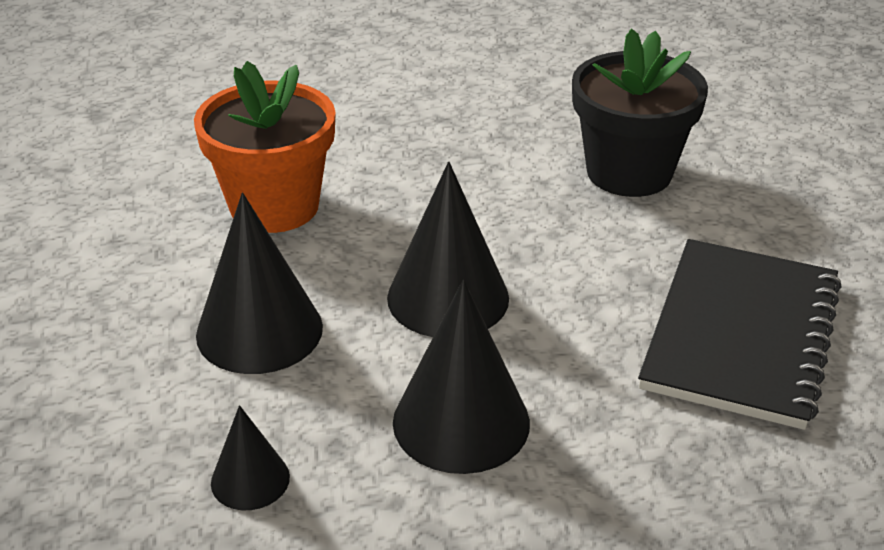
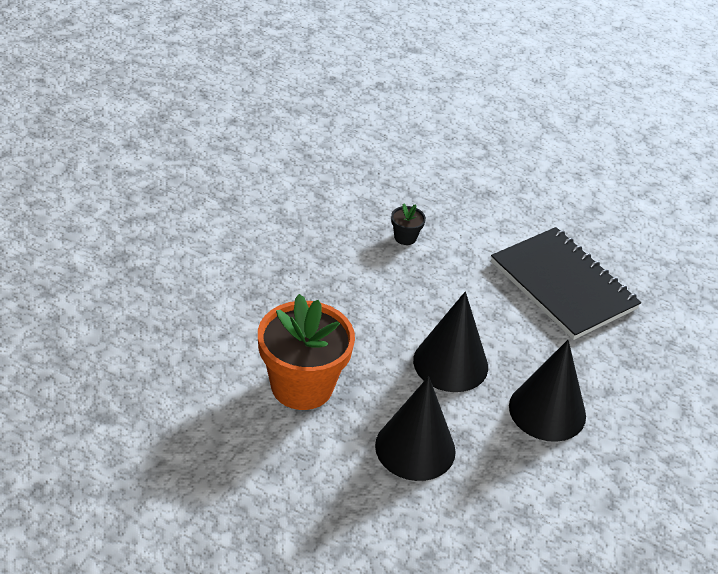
camera: 60 degrees left, 5 degrees up
(250, 480) = (529, 506): black cone -> none
(629, 172) = (405, 237): black flower pot -> black flower pot, size x0.41

